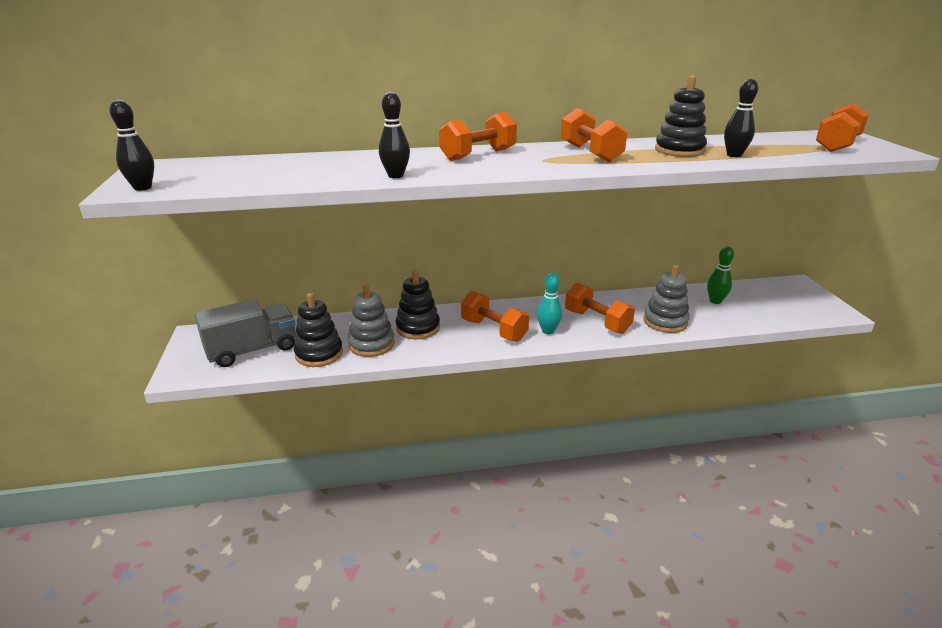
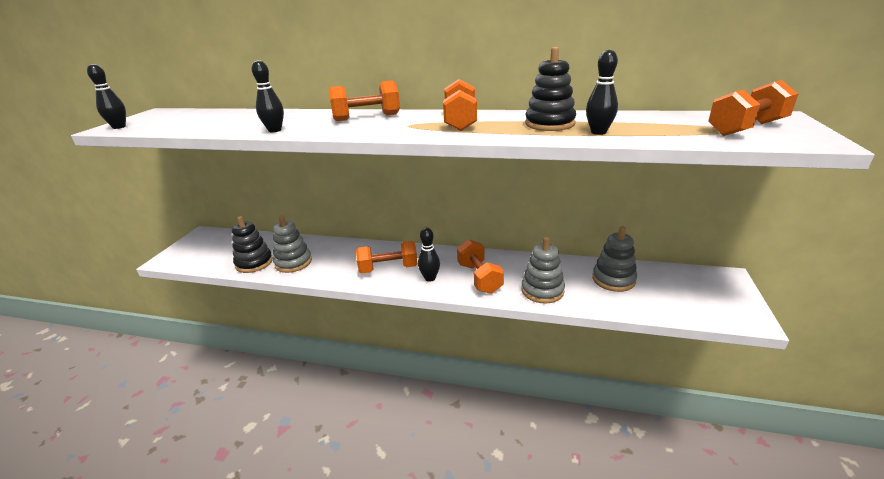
camera: 25 degrees right, 0 degrees up
(252, 350) = (220, 251): grey truck -> none
(418, 328) = (336, 256): black stacking toy -> none
(494, 330) = (388, 268): orange dumbbell -> orange dumbbell turned 75 degrees counterclockwise
(548, 331) = (430, 278): turquoise bowling pin -> black bowling pin
(715, 301) = (613, 279): green bowling pin -> grey stacking toy

